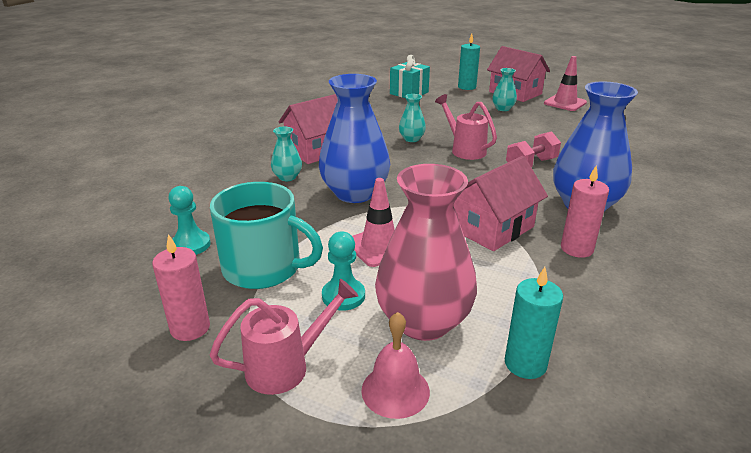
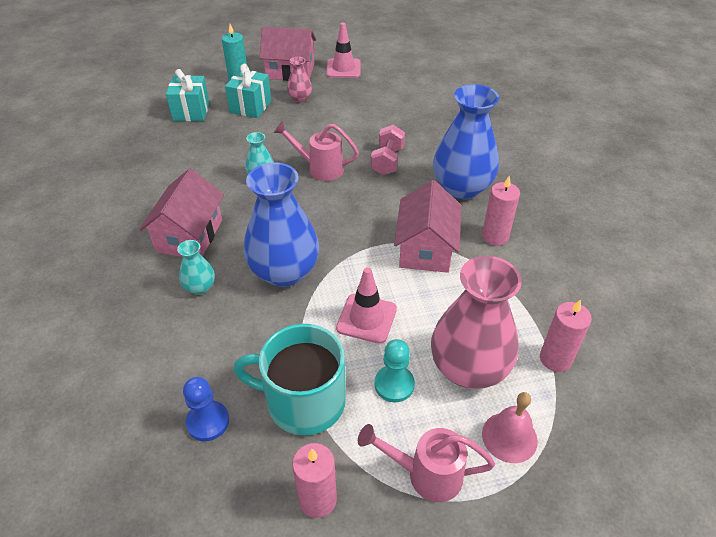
camera: 40 degrees left, 15 degrees up
(191, 245) = (208, 422): turquoise pawn -> blue pawn
(264, 268) = (303, 401): turquoise mug -> turquoise mug turned 150 degrees counterclockwise
(286, 366) = (426, 474): pink watering can -> pink watering can turned 105 degrees counterclockwise
(456, 102) = (250, 107): none -> turquoise gift
(503, 108) = (300, 98): turquoise vase -> pink vase
(525, 364) = (555, 359): turquoise candle -> pink candle

